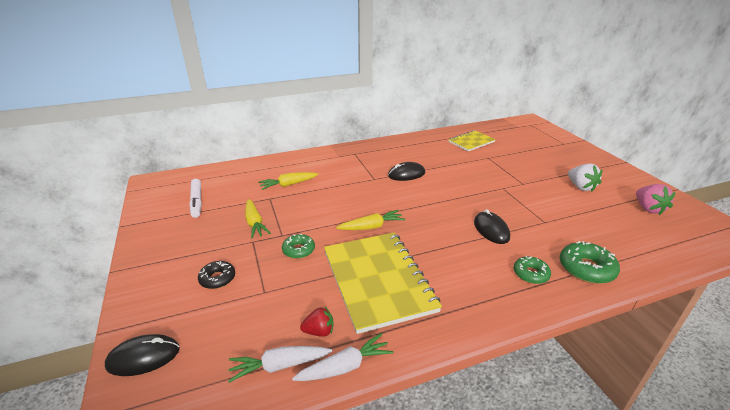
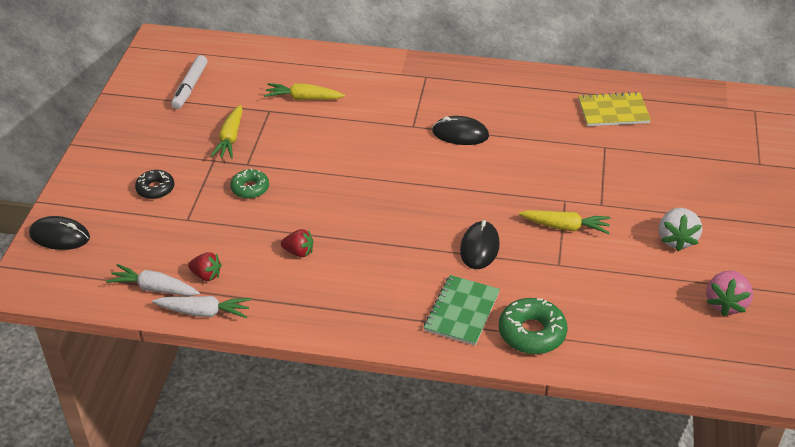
camera: 30 degrees right, 10 degrees up
(371, 227) = (348, 191): yellow carrot -> yellow carrot (565, 227)
(378, 280) = (299, 252): yellow notebook -> red strawberry
(530, 274) = (461, 311): green donut -> green notebook

